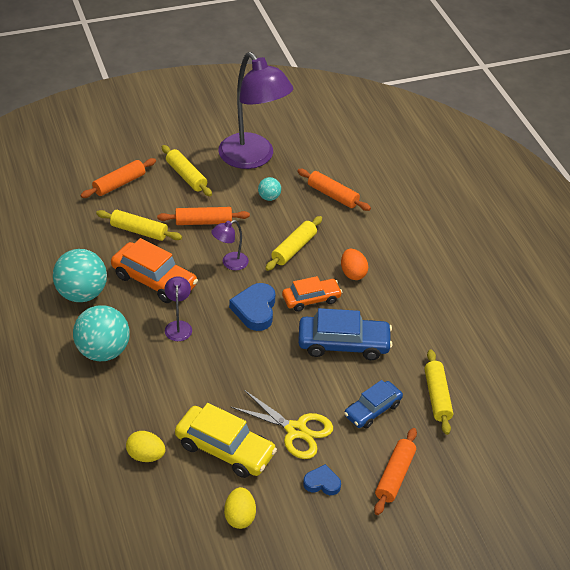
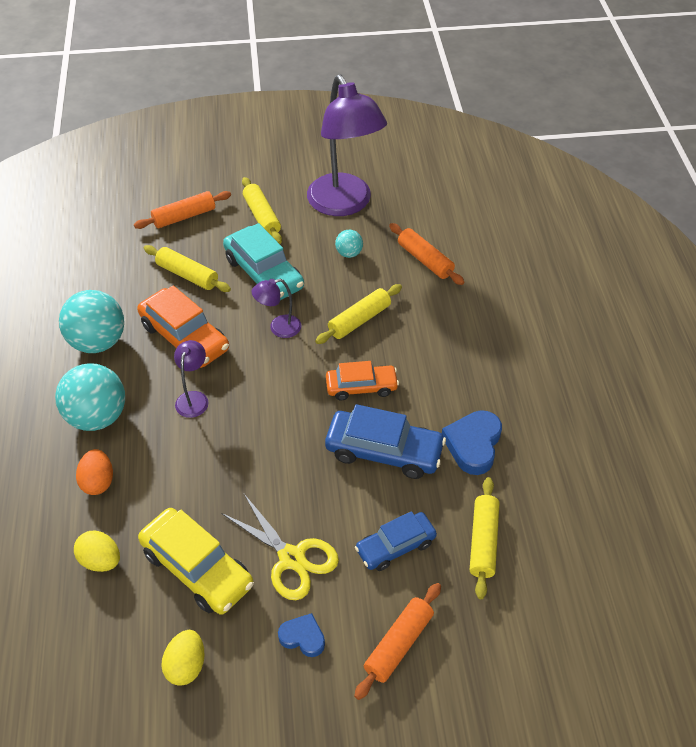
camera: 15 degrees right, 5 degrees up
(203, 222) = (264, 273): orange rolling pin -> turquoise car
(255, 310) = (290, 391): blue heart -> blue heart (473, 445)
(353, 273) = (421, 361): orange egg -> orange egg (98, 482)

